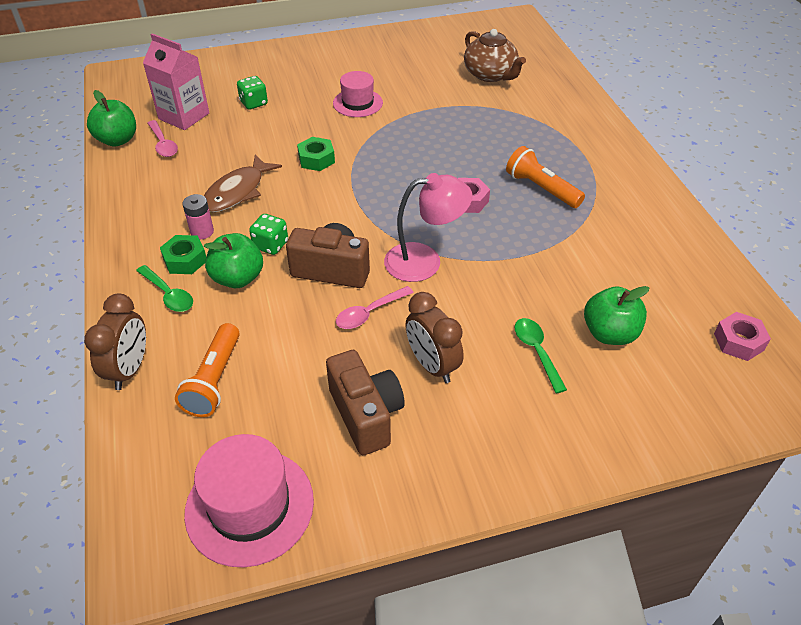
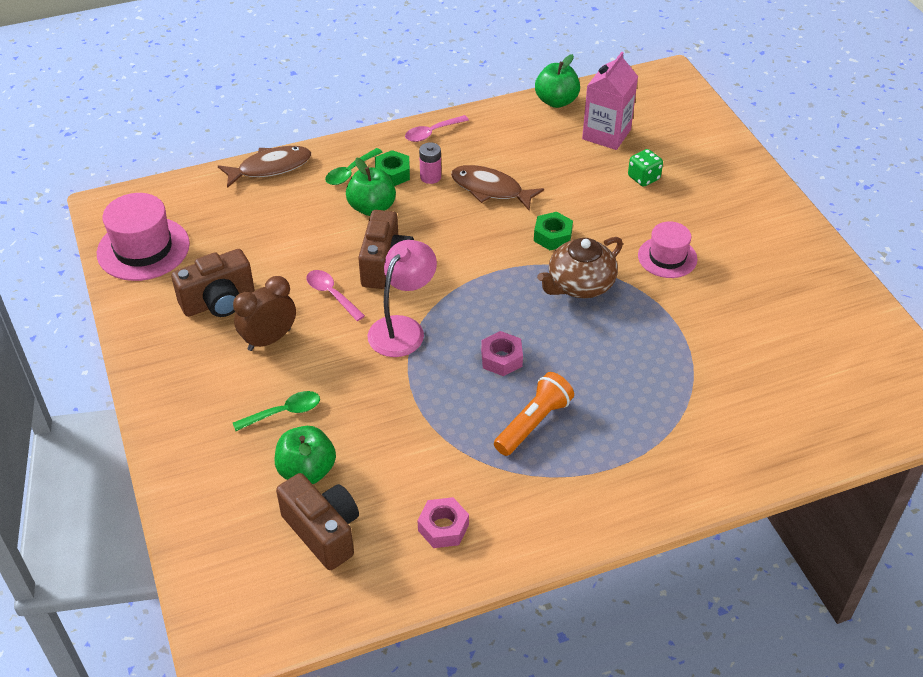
camera: 85 degrees right, 0 degrees up
(129, 369) = (270, 168): brown clock -> brown fish
(163, 144) = (556, 130): pink spoon -> pink spoon (432, 133)
(214, 380) = (258, 213): orange flashlight -> none
(270, 245) = (416, 222): green dice -> none
(425, 261) = (403, 328): pink lamp -> pink lamp turned 135 degrees counterclockwise
(490, 74) = (772, 376): brown teapot -> brown teapot (580, 285)
(678, 322) = (323, 531): none -> brown camera
(738, 342) = (295, 584): pink nut -> pink nut (443, 527)

